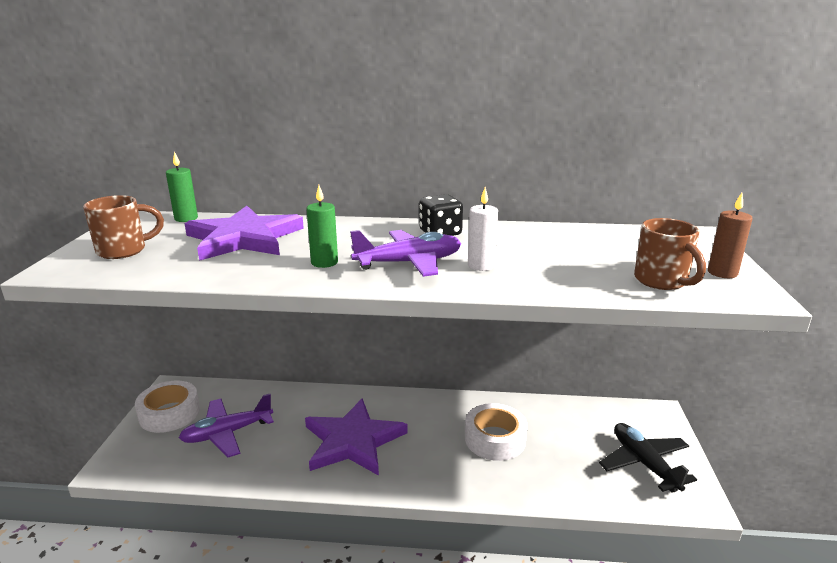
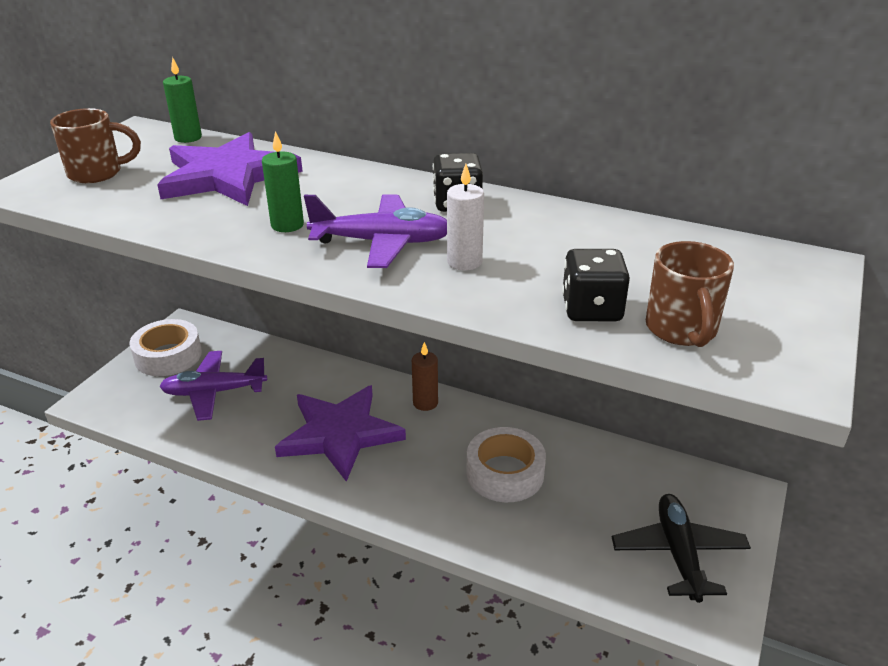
camera: 20 degrees right, 10 degrees up
(594, 279) = (591, 309): none -> black dice
(722, 273) = (784, 333): brown candle -> brown candle (425, 403)

